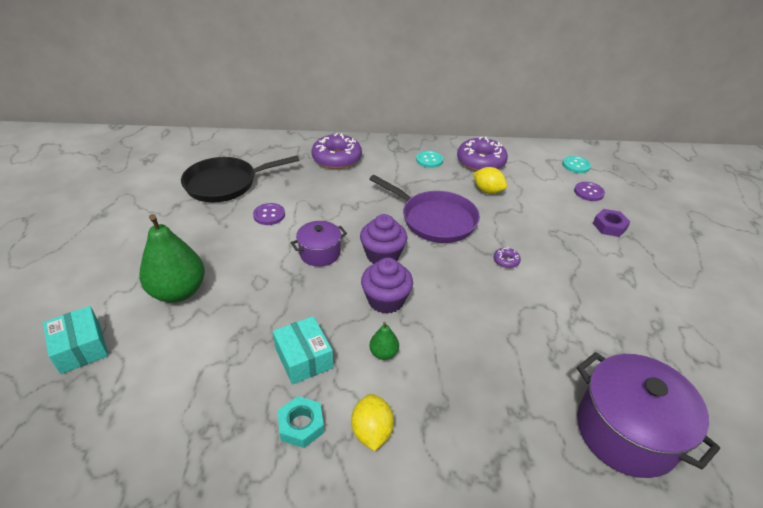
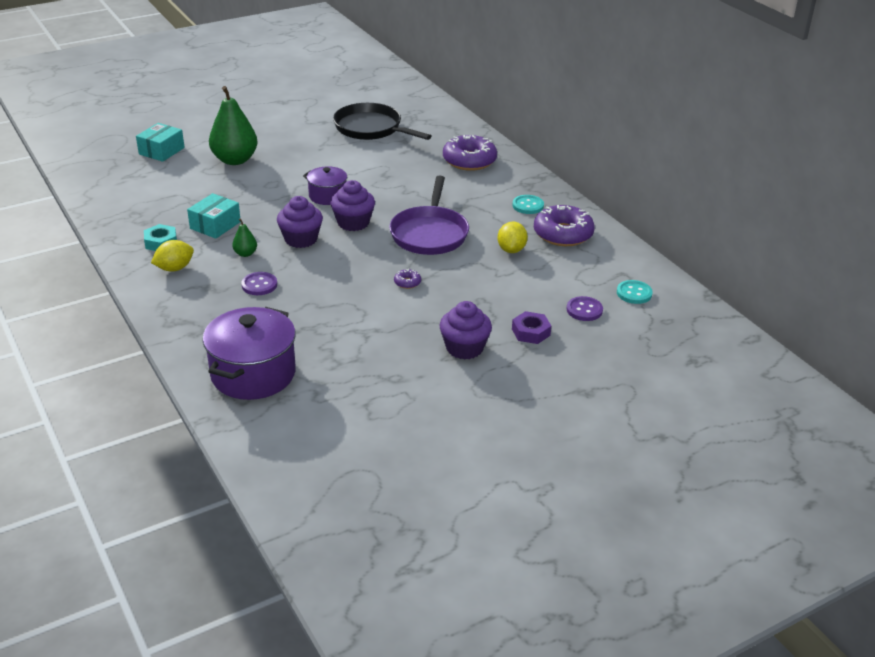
camera: 60 degrees right, 5 degrees down
(269, 215) = (351, 160): purple button -> purple button (259, 285)
(621, 267) = (464, 348): none -> purple cupcake

